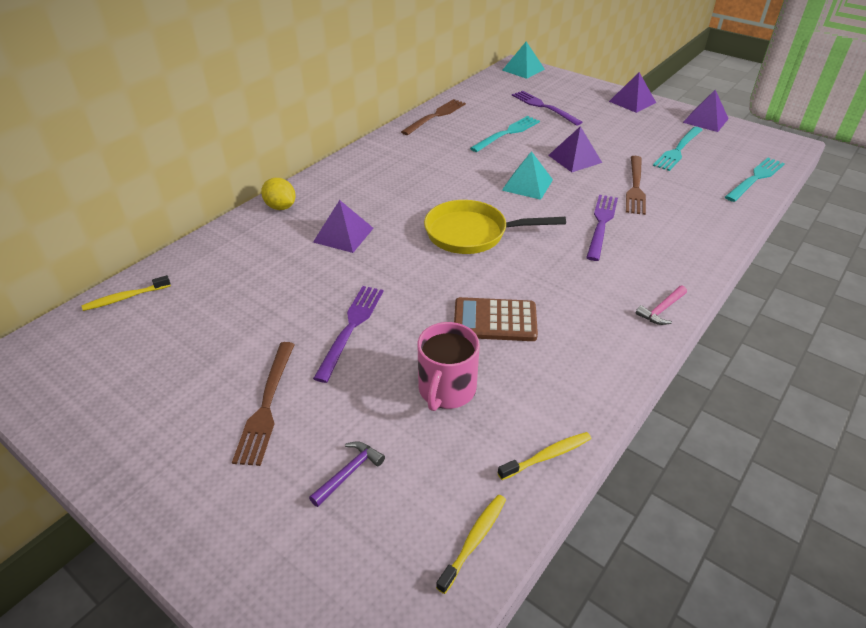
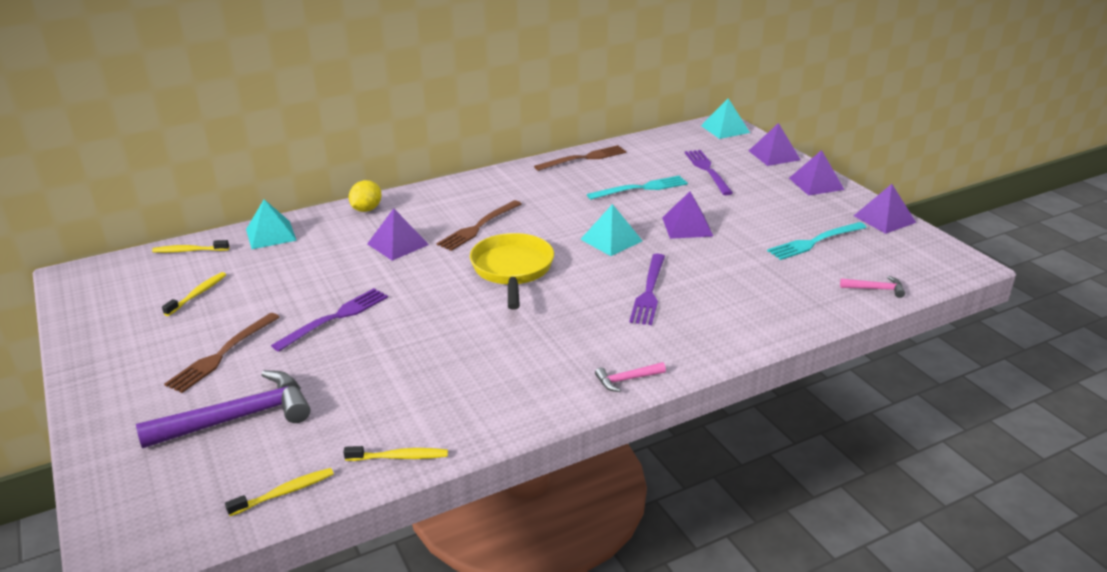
camera: 25 degrees right, 10 degrees down
(178, 345) = (197, 294): none -> yellow toothbrush
(203, 257) = (271, 234): none -> turquoise pyramid
(281, 207) = (366, 209): yellow lemon -> yellow lemon turned 45 degrees clockwise
(348, 473) = (238, 418): purple hammer -> purple hammer, size x2.18
(446, 389) = (367, 384): pink mug -> none
(472, 233) = (512, 270): yellow pan -> yellow pan turned 60 degrees clockwise
(495, 320) = (460, 345): brown calculator -> none
(580, 84) = (774, 155): none -> purple pyramid
(601, 224) = (649, 292): purple fork -> purple fork turned 150 degrees clockwise
(635, 187) = (723, 267): brown fork -> brown fork (478, 227)
(755, 178) = (875, 289): turquoise fork -> pink hammer

